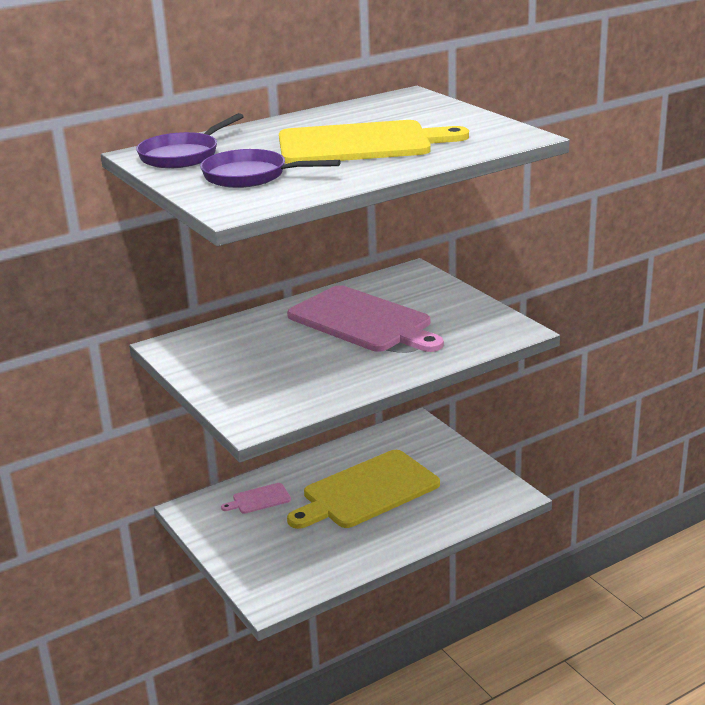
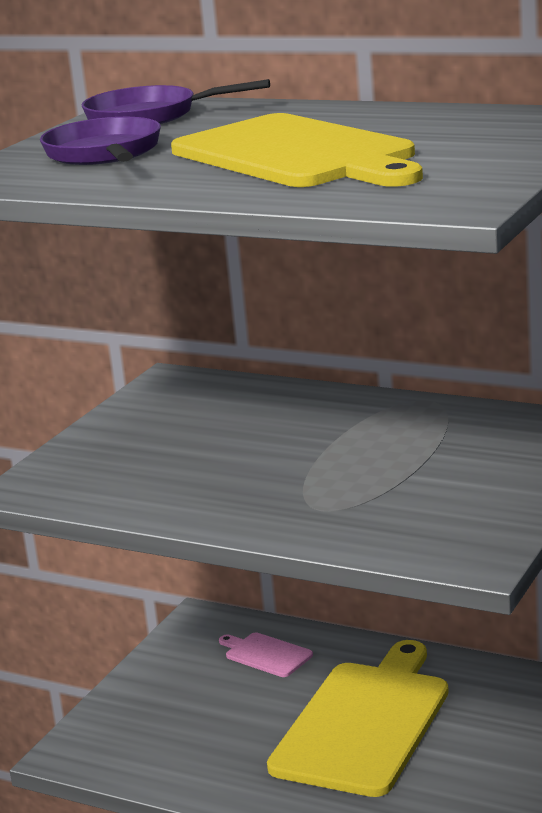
camera: 60 degrees right, 5 degrees down
(363, 321) = (369, 451): pink cutting board -> none
(367, 491) = (364, 723): yellow cutting board -> yellow cutting board turned 90 degrees clockwise

